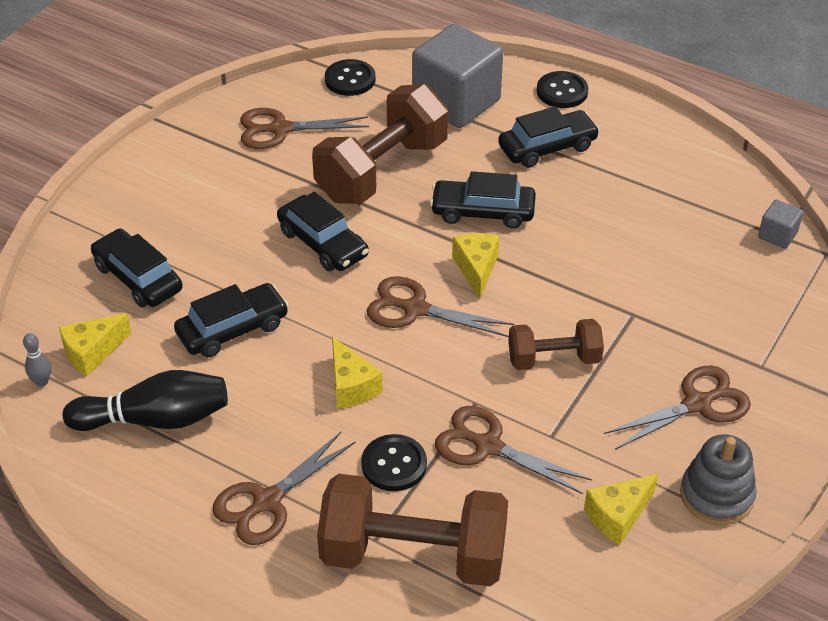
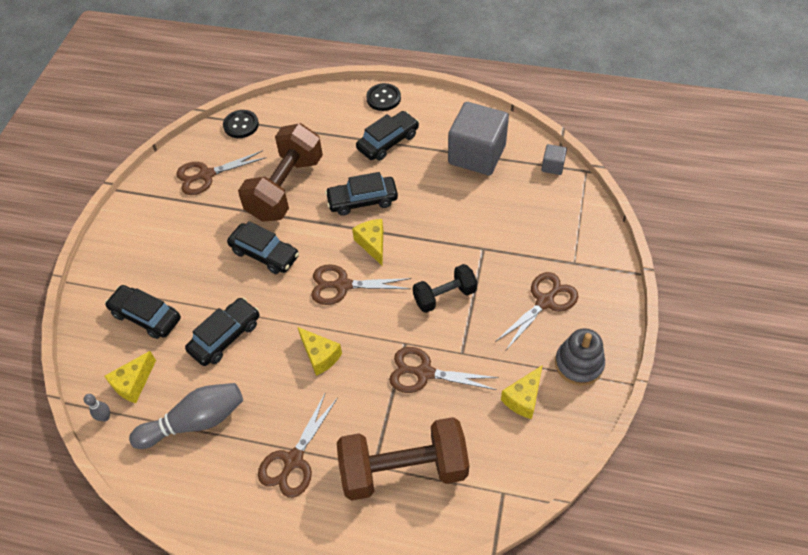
camera: 15 degrees left, 10 degrees up
(155, 419) = (195, 422): black bowling pin -> grey bowling pin
(394, 464) = (368, 406): black button -> none
(456, 102) = (317, 123): grey cube -> grey cube (476, 154)
(554, 359) = (444, 296): brown dumbbell -> black dumbbell

